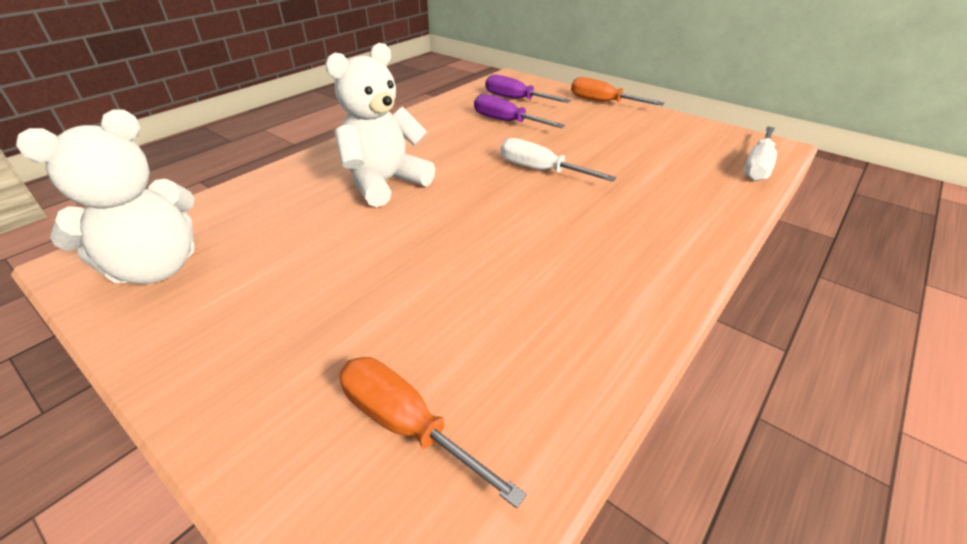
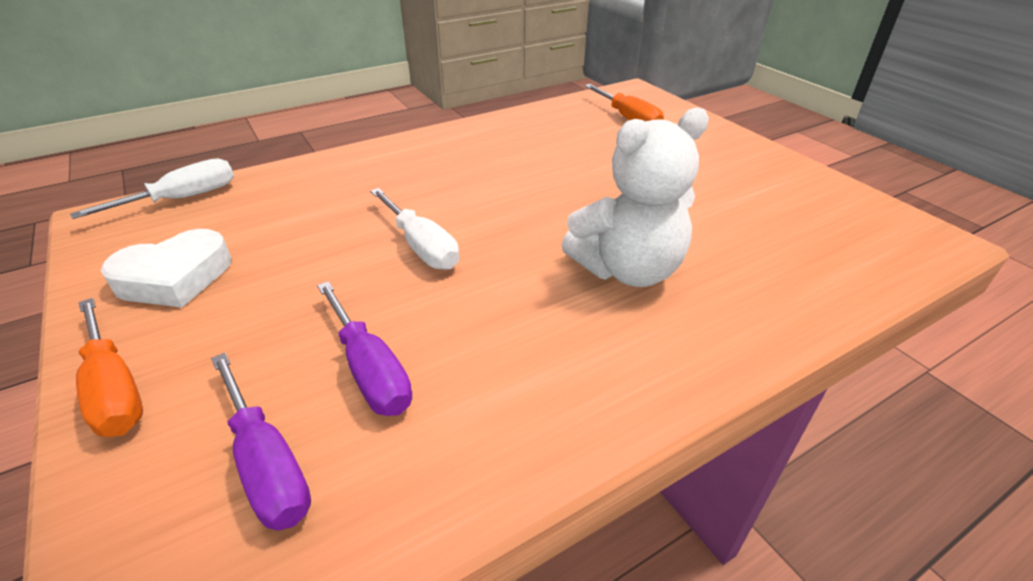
camera: 160 degrees left, 0 degrees up
(156, 268) = (846, 218): white teddy bear -> none
(658, 131) = (175, 278): none -> white heart

